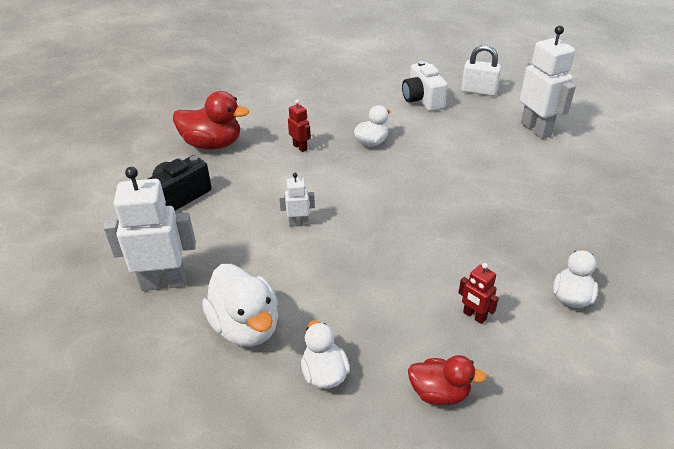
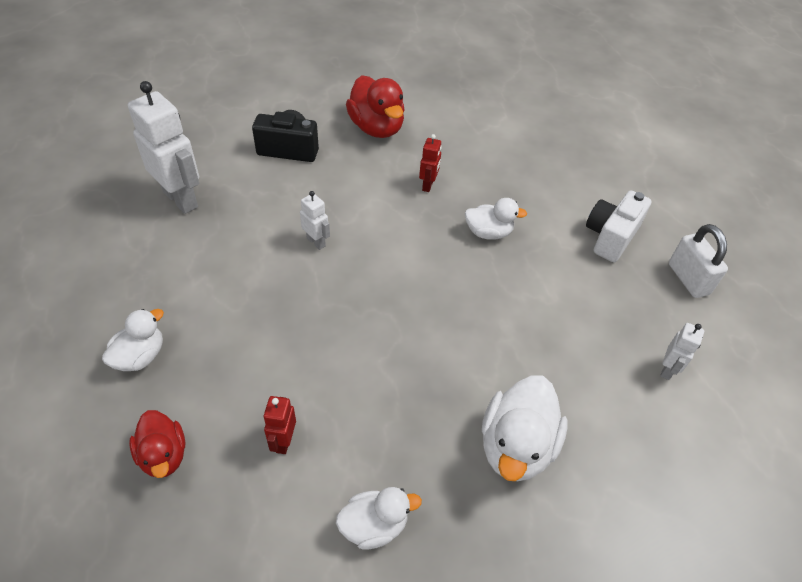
camera: 50 degrees right, 10 degrees up
(246, 326) = (164, 276): white duck -> white duck (516, 446)
(536, 129) = (667, 369): white robot -> white robot, size x0.49

